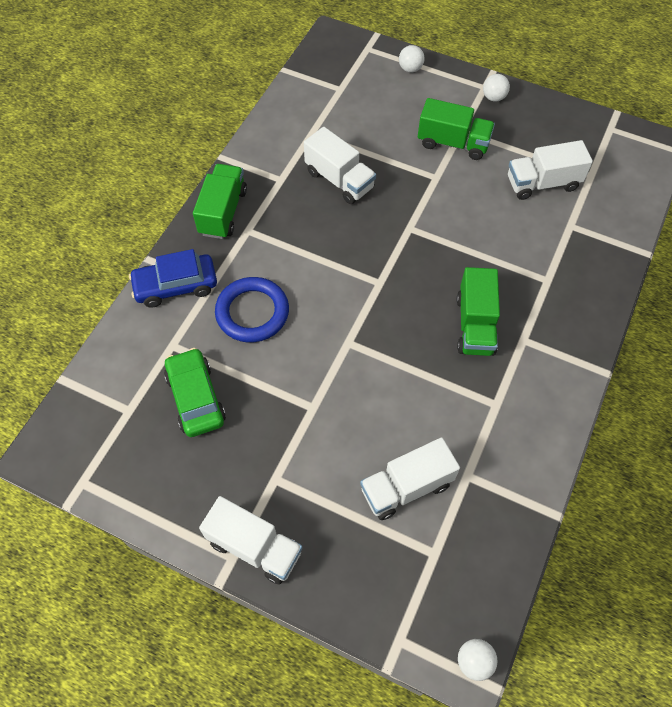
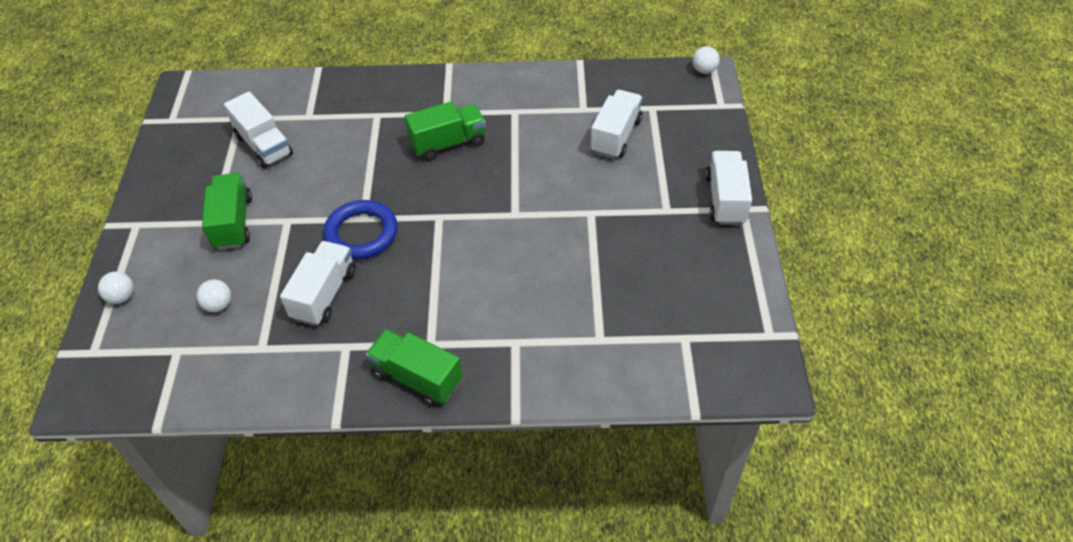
camera: 115 degrees left, 10 degrees down
(176, 286) = (533, 371): blue car -> none
(196, 398) = (638, 294): green car -> none
(223, 212) = (417, 377): green truck -> green truck turned 45 degrees clockwise
(252, 312) = (526, 294): blue ring -> blue ring (361, 233)
(406, 487) = (616, 136): white truck -> white truck turned 105 degrees counterclockwise
(493, 97) = (151, 212): white ball -> white ball (218, 305)

